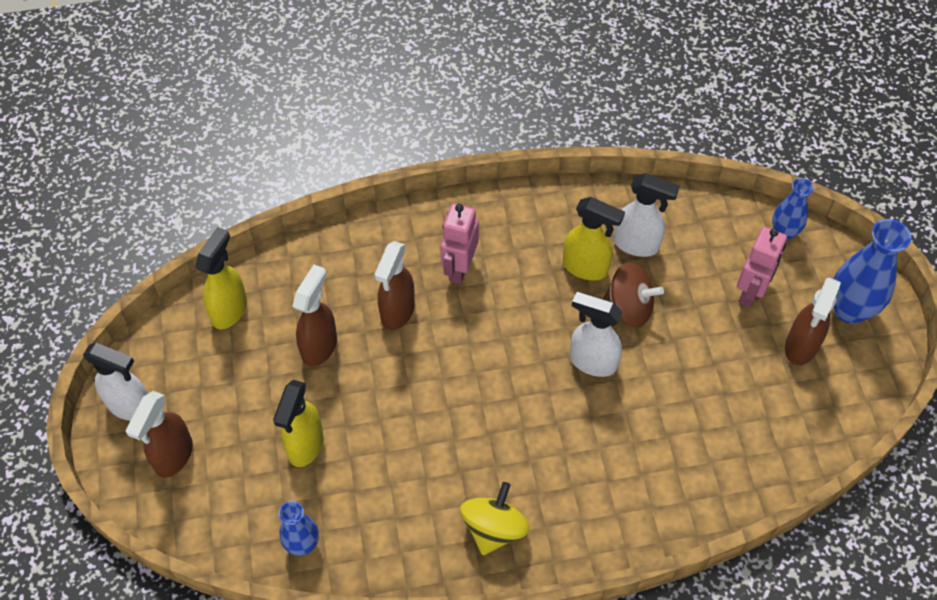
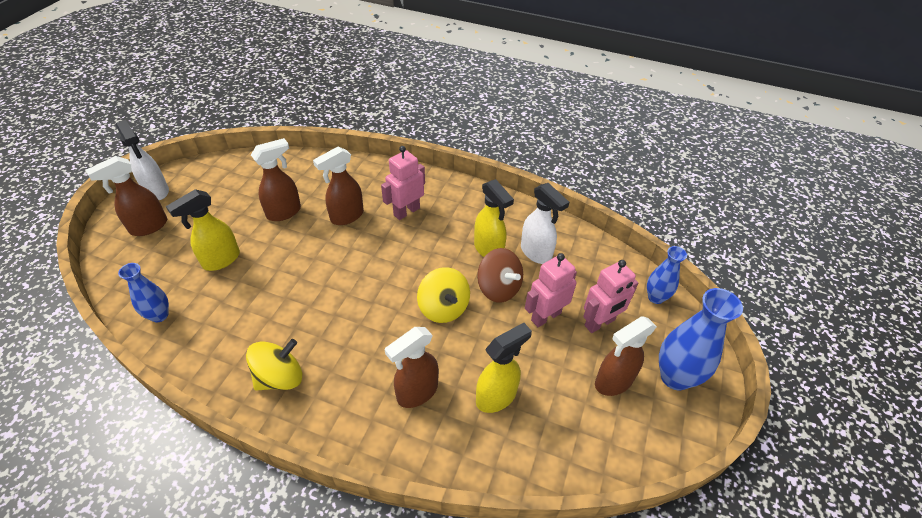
camera: 30 degrees right, 10 degrees down
(229, 310) = (257, 170): yellow spray bottle -> yellow spray bottle (496, 396)
(592, 362) = (443, 308): white spray bottle -> yellow spinning top
(636, 463) = (416, 392): none -> brown spray bottle
(696, 313) = (545, 316): none -> pink robot

